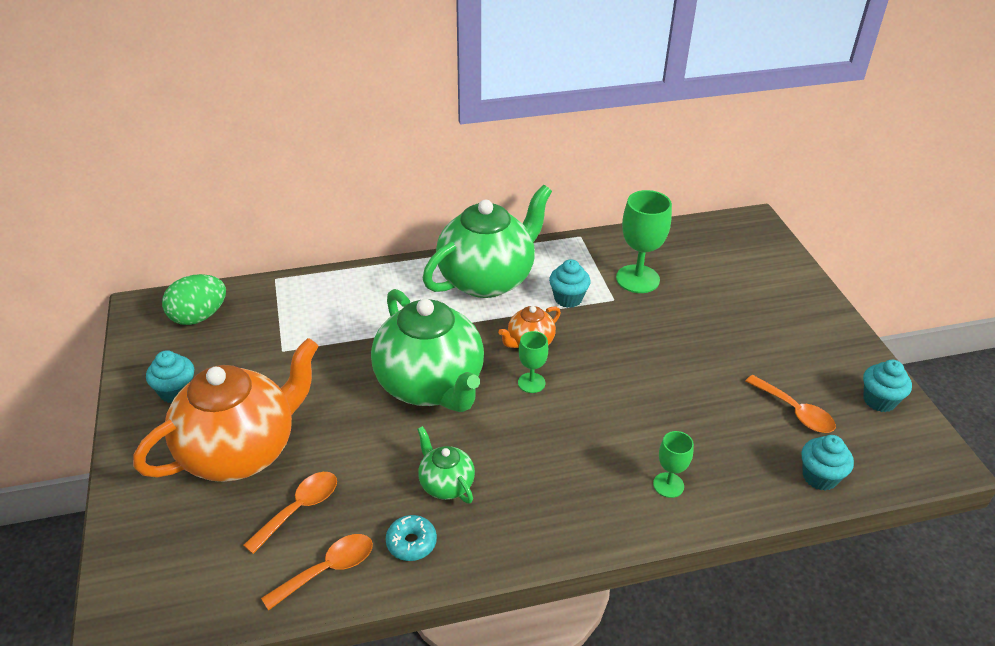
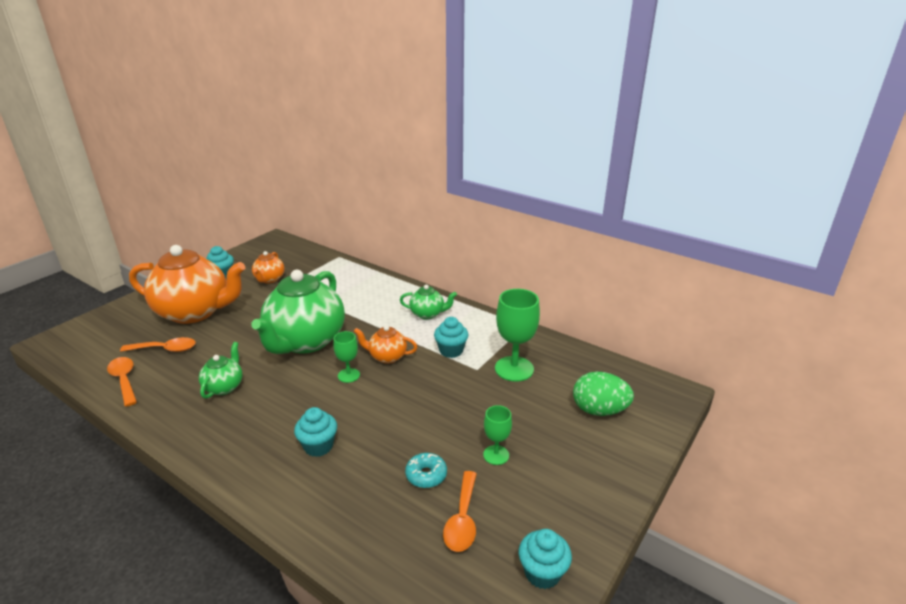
camera: 50 degrees right, 10 degrees down
(199, 316) = (284, 254): green egg -> green egg (599, 410)
(249, 355) = (269, 279): none -> orange teapot
(327, 570) = (124, 380): orange spoon -> orange spoon turned 135 degrees counterclockwise
(411, 543) = (165, 398): turquoise donut -> turquoise donut (426, 475)
(487, 279) = (428, 314): green teapot -> green teapot, size x0.46
(668, 485) = (306, 483): green goblet -> green goblet (496, 455)
(819, 477) = (396, 571): turquoise cupcake -> turquoise cupcake (318, 446)

